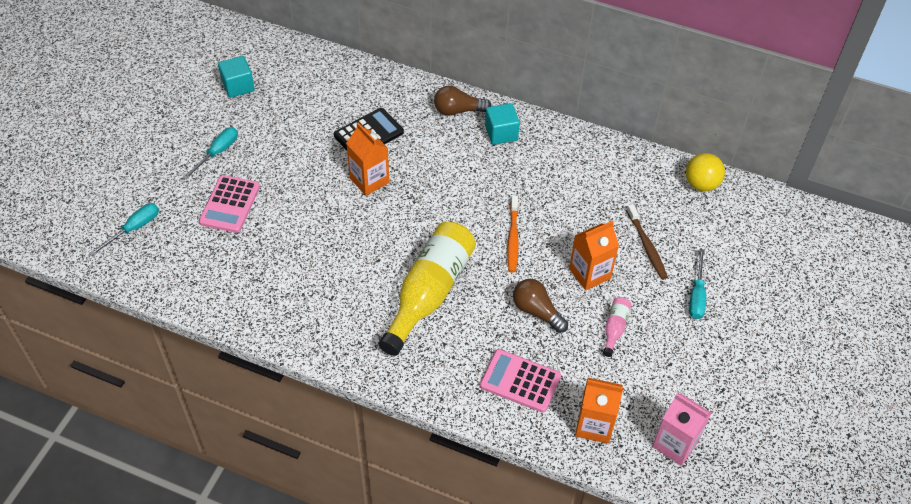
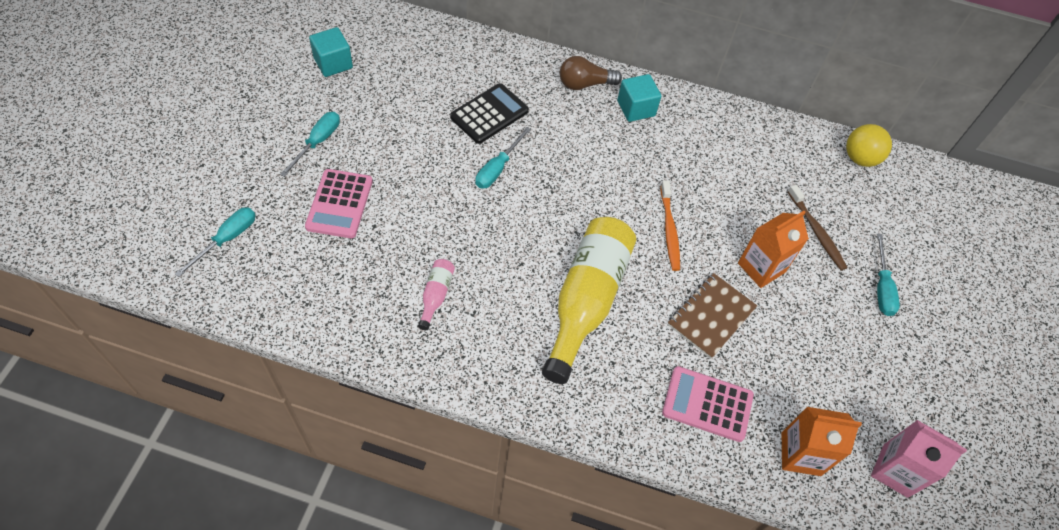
camera: 10 degrees left, 5 degrees up
(369, 180) = (497, 168): orange carton -> turquoise screwdriver
(537, 311) = (711, 316): brown light bulb -> brown notebook
(614, 328) = (801, 332): pink bottle -> pink bottle (436, 295)

